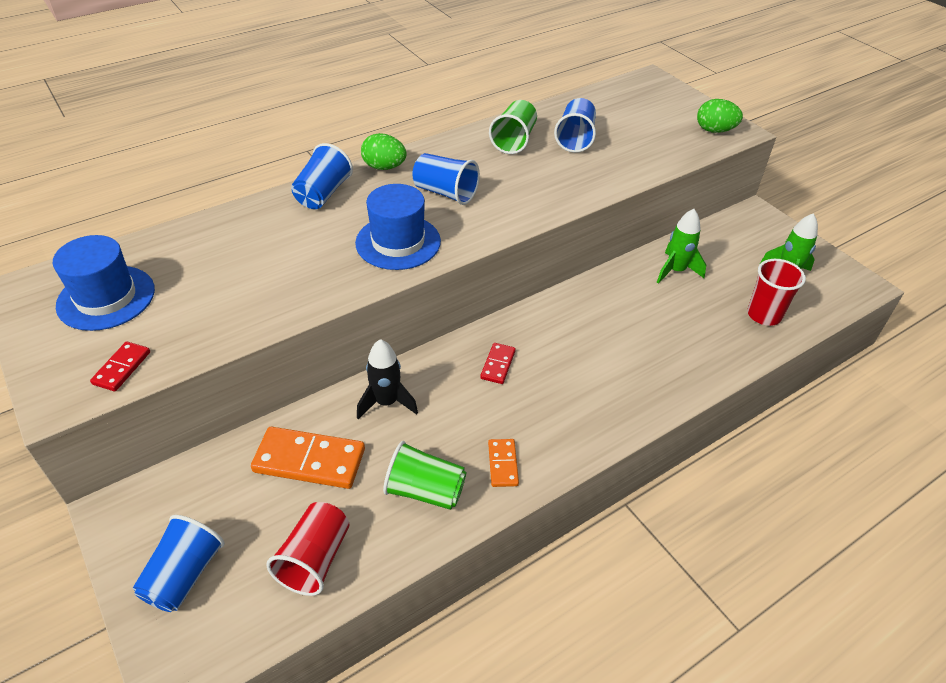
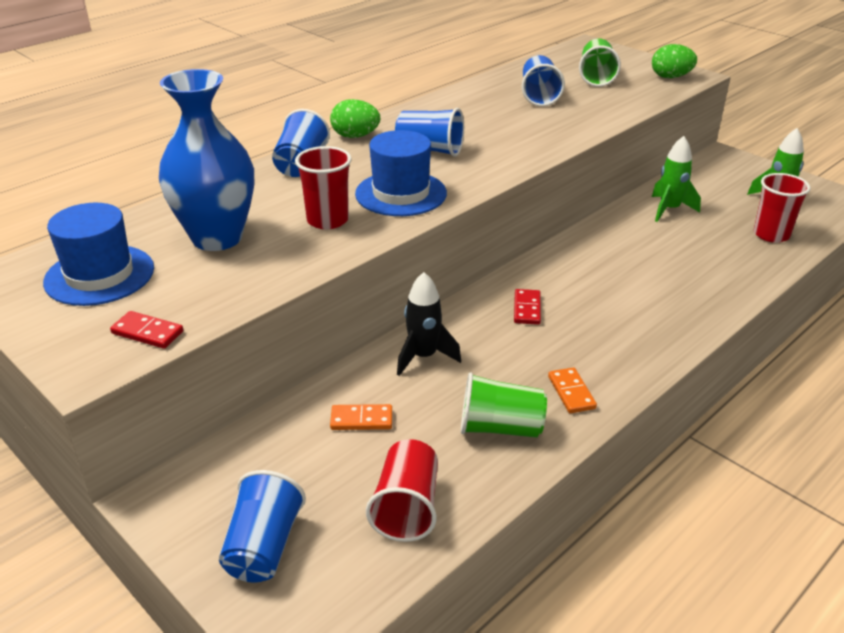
camera: 10 degrees left, 10 degrees down
(122, 368) = (147, 332): red domino -> red domino turned 75 degrees counterclockwise
(218, 270) = (217, 238): none -> blue vase
(309, 460) = (361, 419): orange domino -> orange domino, size x0.53
(321, 264) = (327, 220): none -> red cup
(514, 140) = (478, 103): green cup -> green cup (596, 77)

